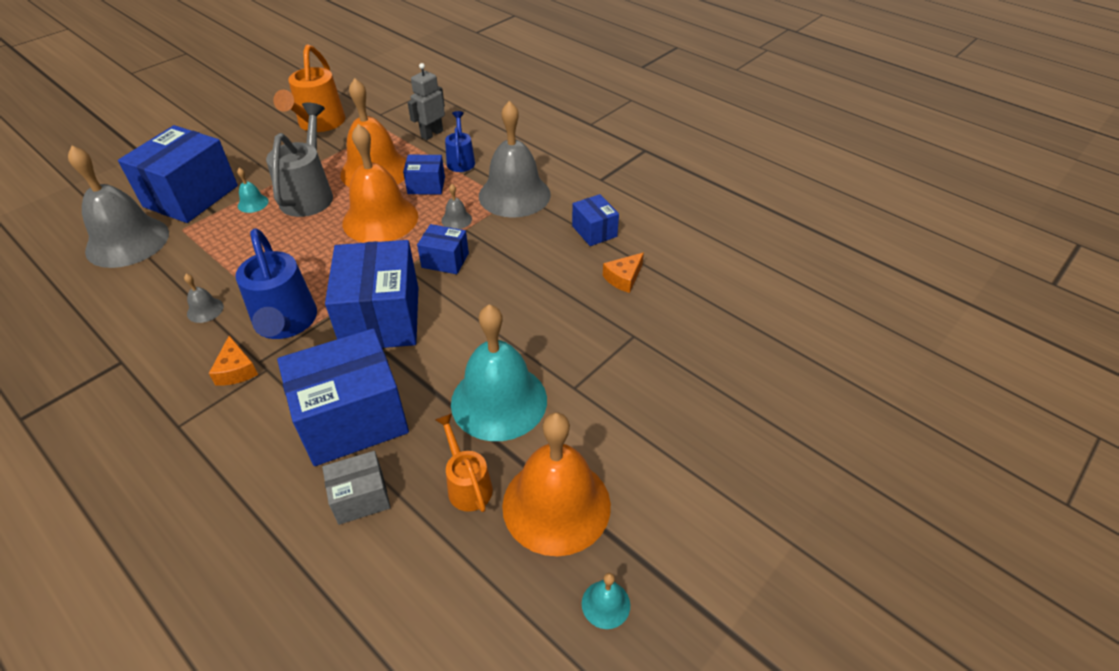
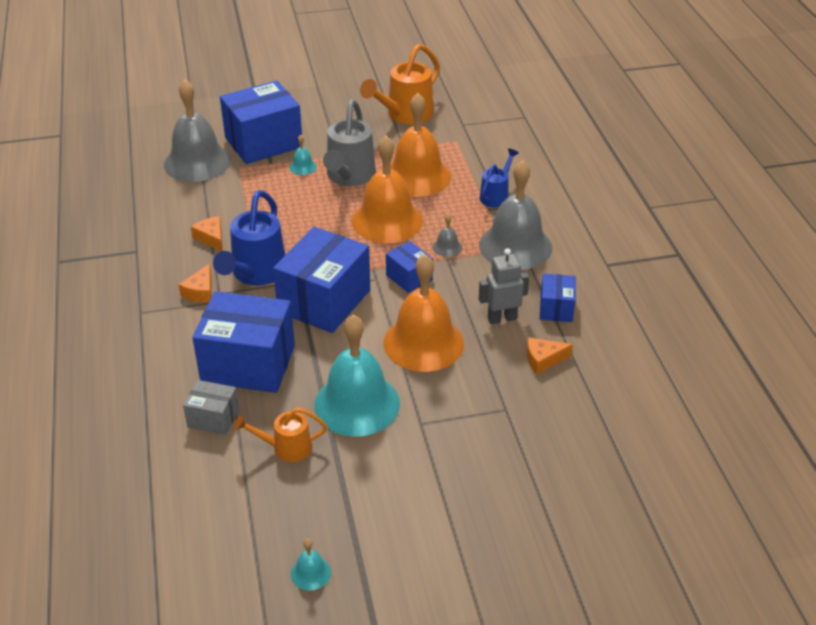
camera: 35 degrees right, 5 degrees down
(205, 310) = (211, 238): grey bell -> orange cheese
(309, 194) = (349, 176): grey watering can -> grey watering can turned 150 degrees clockwise
(426, 185) = (447, 207): blue box -> none
(431, 134) = (492, 160): grey robot -> grey robot (502, 318)
(467, 485) = (286, 448): orange watering can -> orange watering can turned 105 degrees counterclockwise
(556, 505) = (334, 494): orange bell -> orange bell (423, 343)

